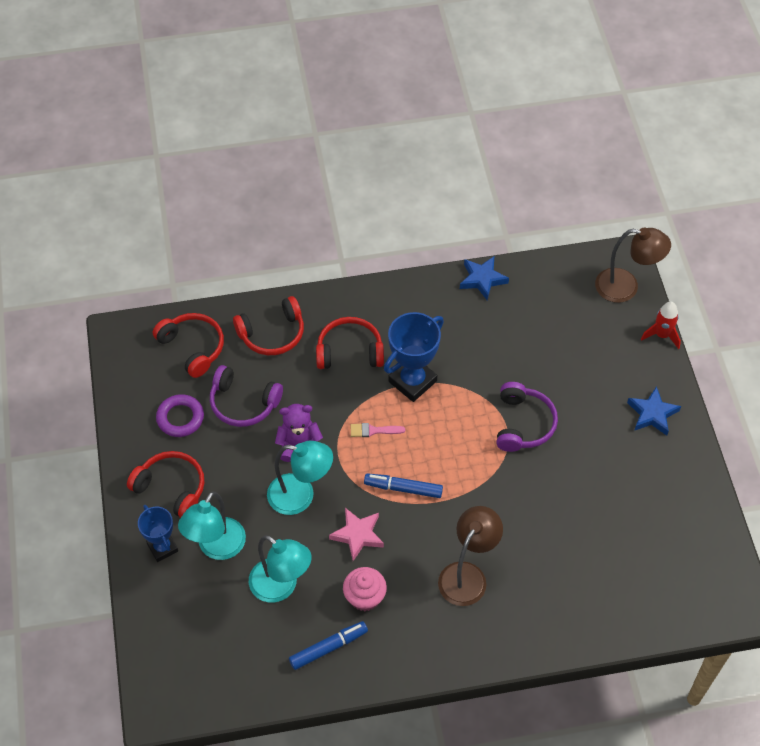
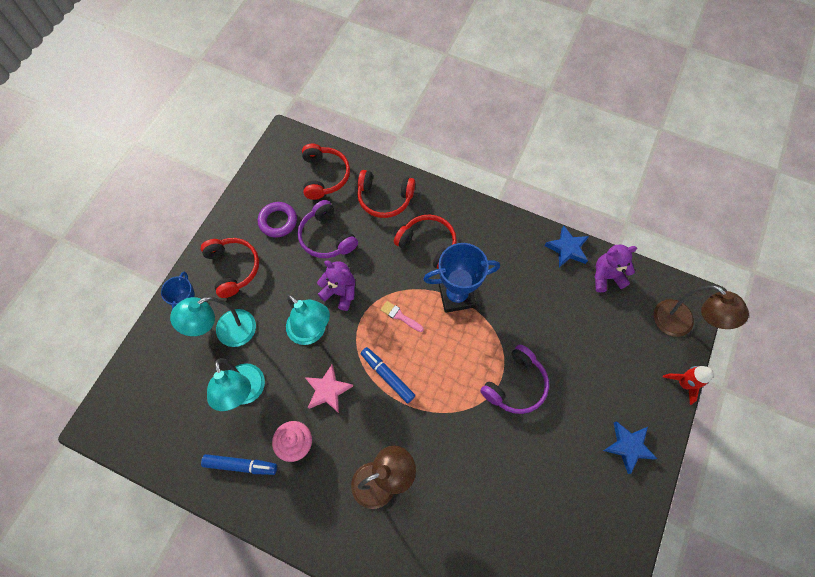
camera: 35 degrees right, 10 degrees up
(535, 283) = (606, 276): none -> purple teddy bear

